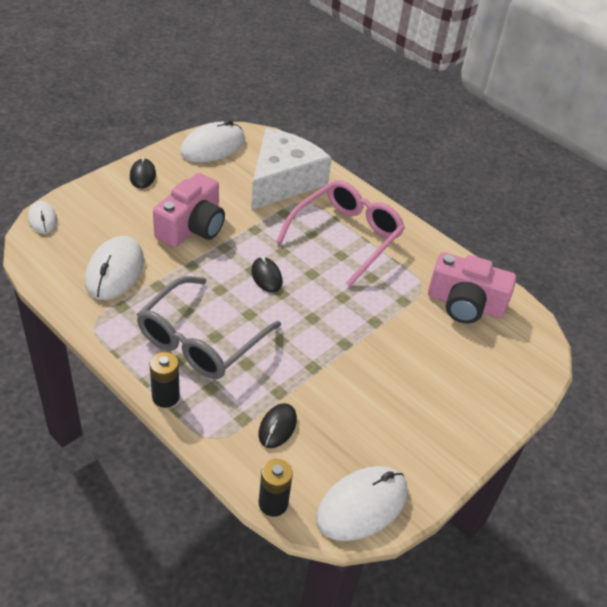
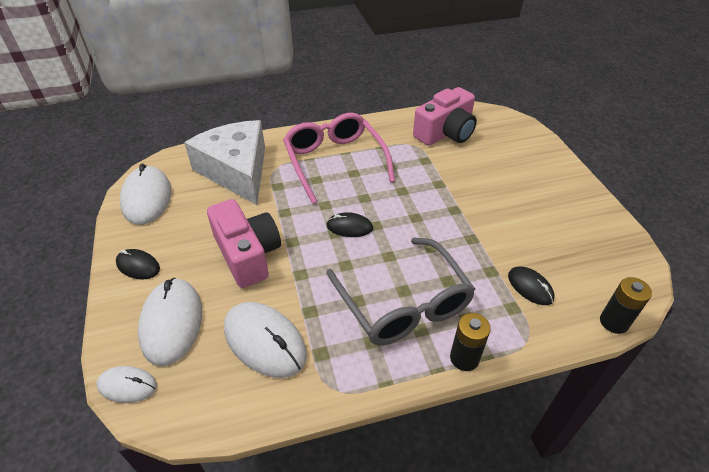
camera: 55 degrees left, 0 degrees up
(362, 505) = (626, 266): white mouse -> white mouse (171, 323)

